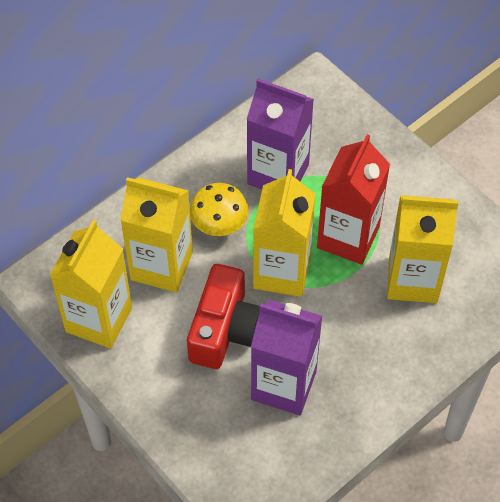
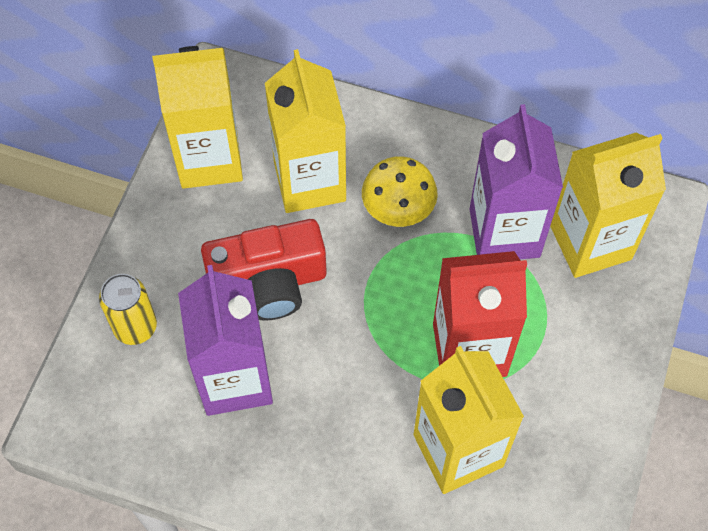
camera: 60 degrees right, 5 degrees up
(203, 430) = (135, 327): none -> yellow can
(282, 271) = (378, 303): yellow carton -> yellow carton (590, 242)

